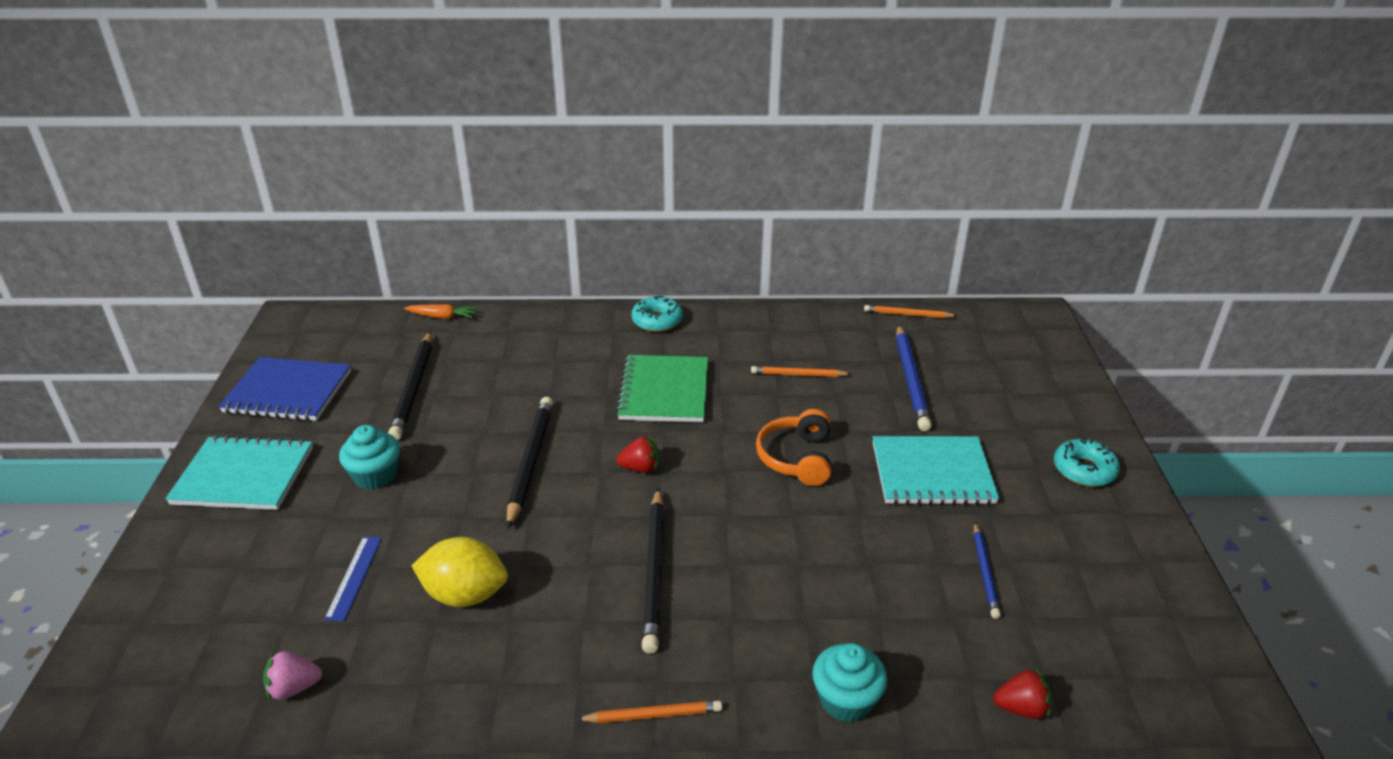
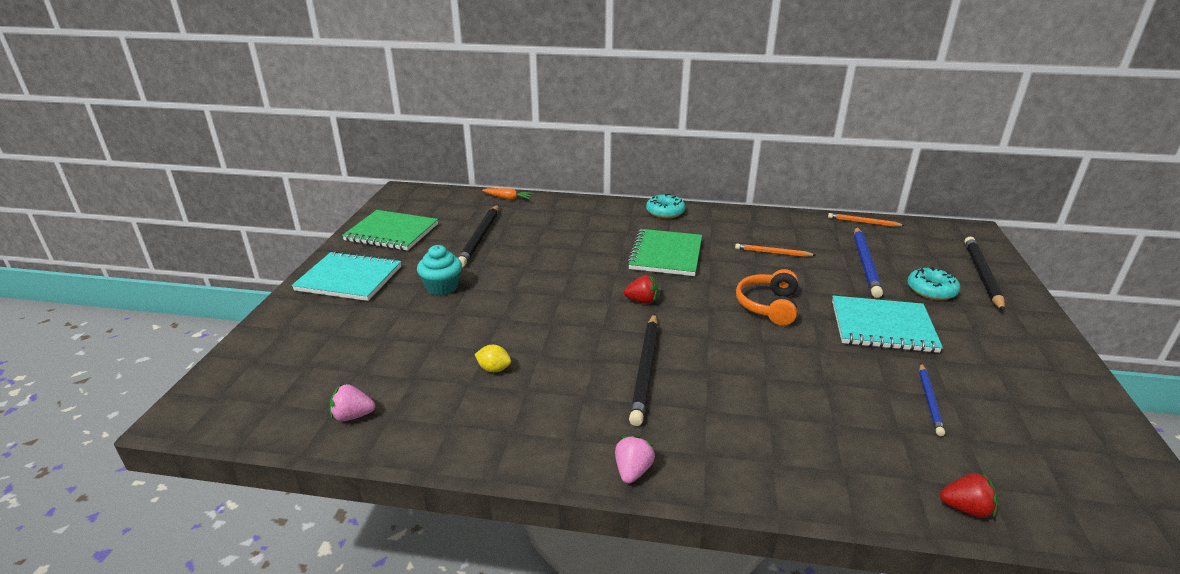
camera: 10 degrees right, 5 degrees down
(288, 392) = (392, 232): blue notebook -> green notebook
(354, 577) = (413, 349): blue ruler -> none
(465, 594) = (494, 369): yellow lemon -> yellow lemon, size x0.51
(530, 462) = (558, 289): black pencil -> black pencil (982, 275)
(653, 715) = (632, 471): orange pencil -> pink strawberry
(846, 700) = (801, 481): turquoise cupcake -> none
(1084, 470) = (1018, 337): turquoise donut -> turquoise donut (931, 290)

